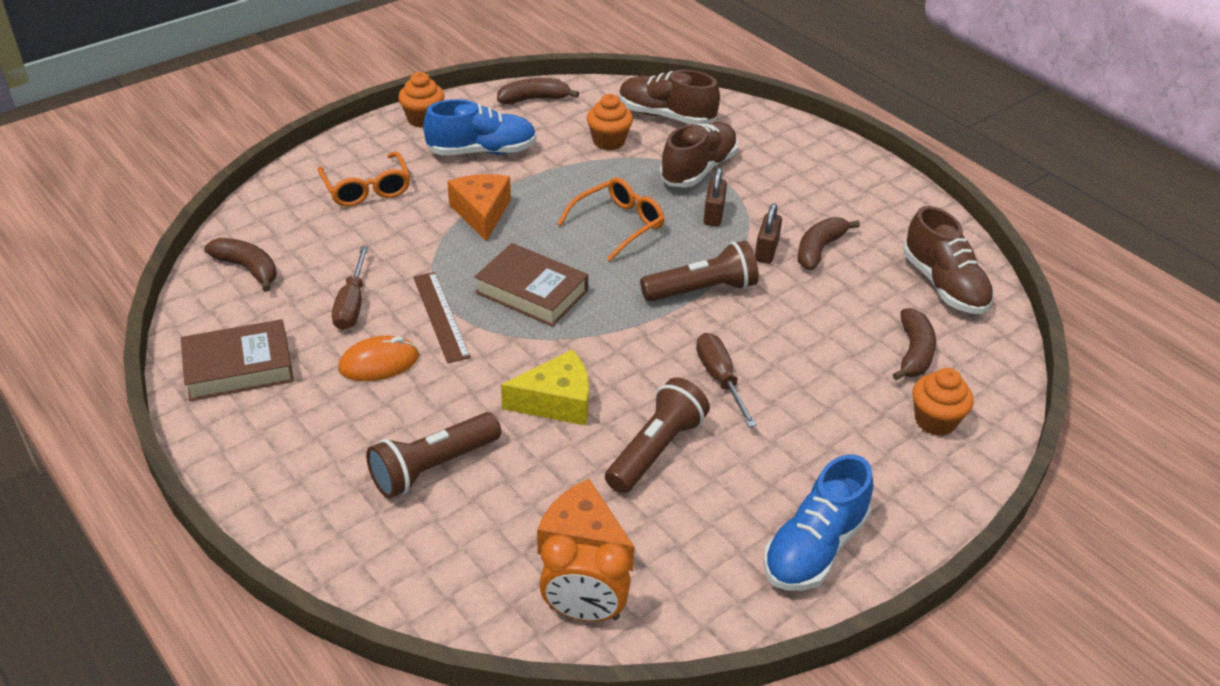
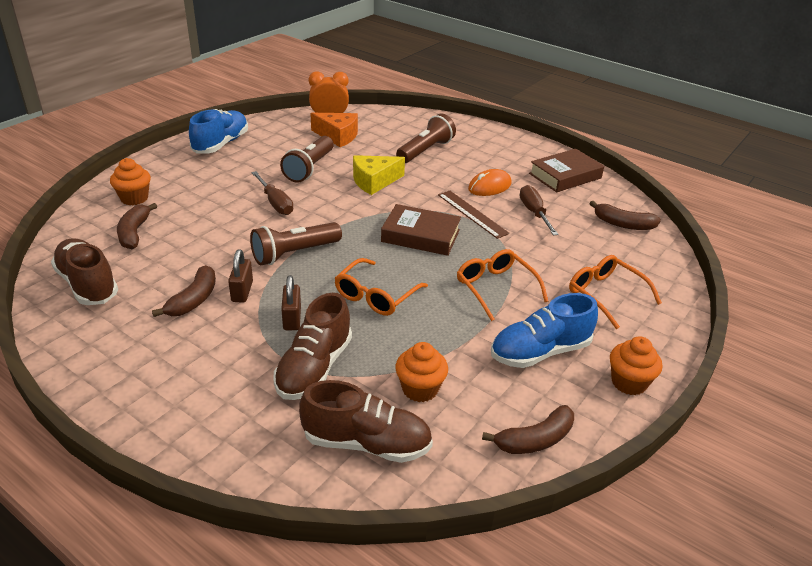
camera: 165 degrees right, 5 degrees down
(482, 213) = (495, 288): orange cheese -> orange glasses

